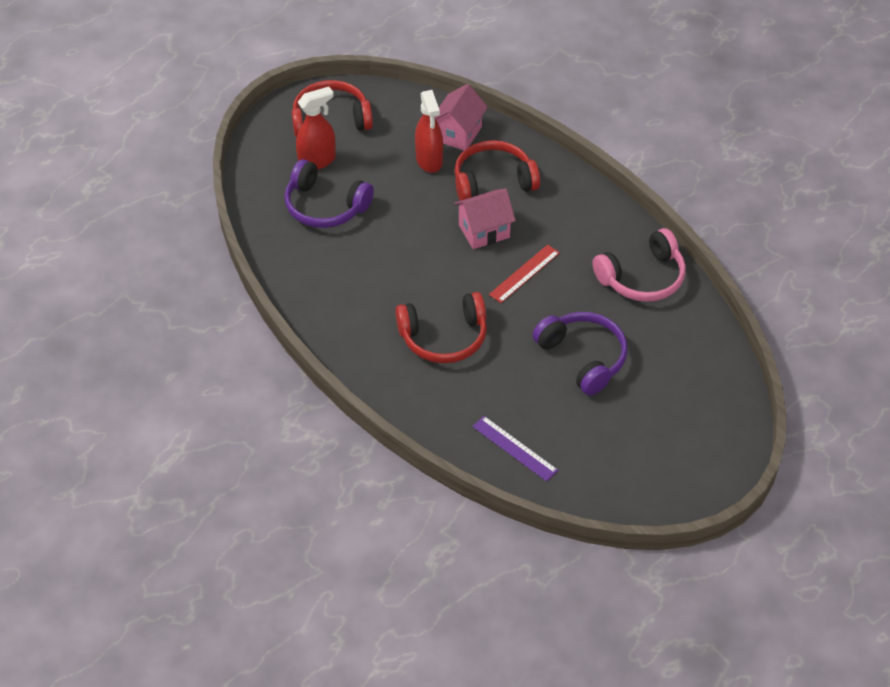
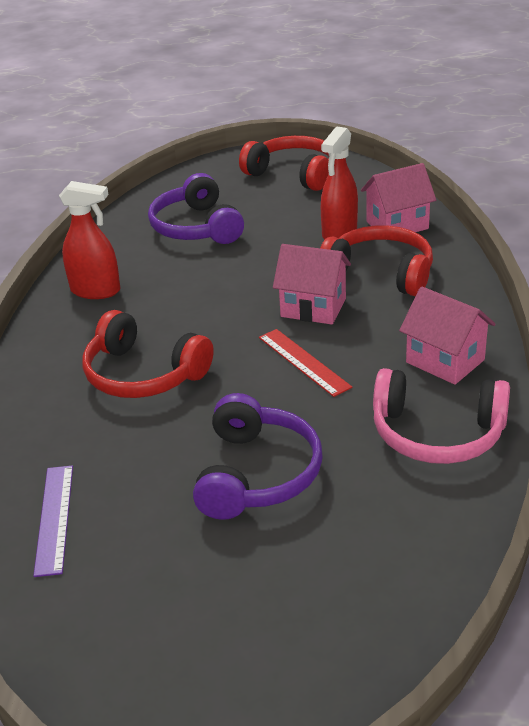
camera: 45 degrees right, 15 degrees down
(317, 161) = (239, 195): red spray bottle -> red spray bottle (96, 291)
(524, 273) = (304, 362): red ruler -> red ruler turned 60 degrees clockwise
(598, 228) = (445, 361): none -> pink house

